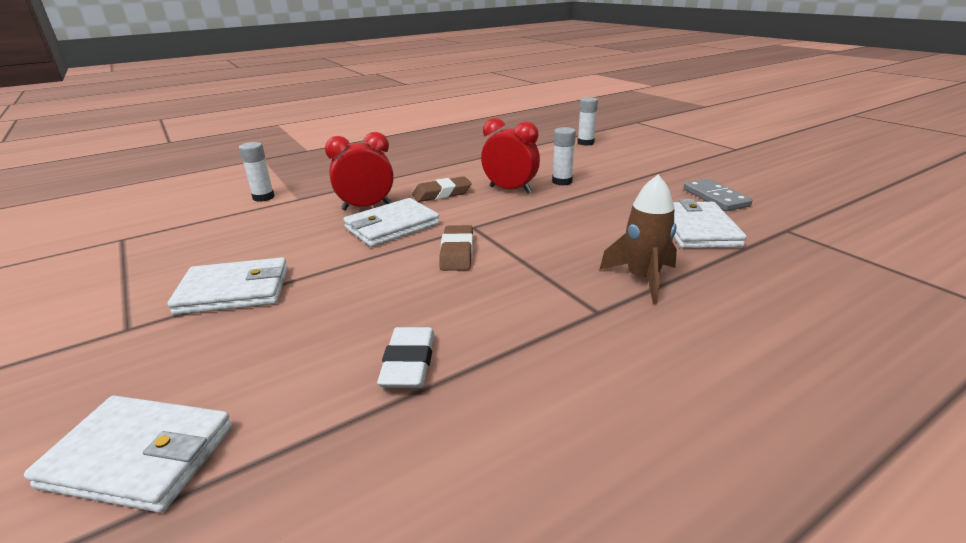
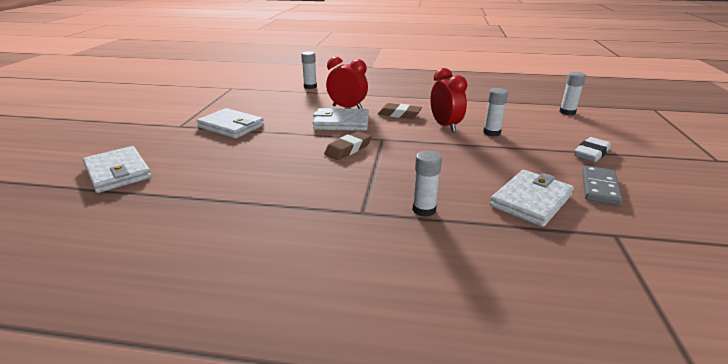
camera: 40 degrees right, 0 degrees up
(408, 363) = (238, 188): white eraser -> white eraser (591, 153)
(642, 279) = (424, 210): brown rocket -> white glue stick

